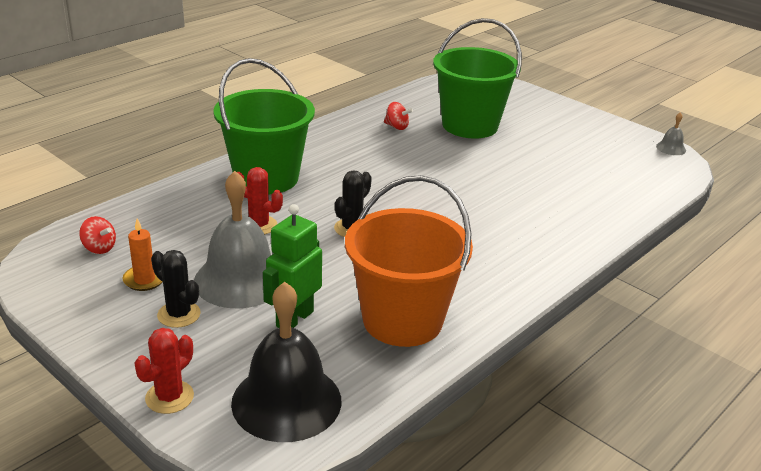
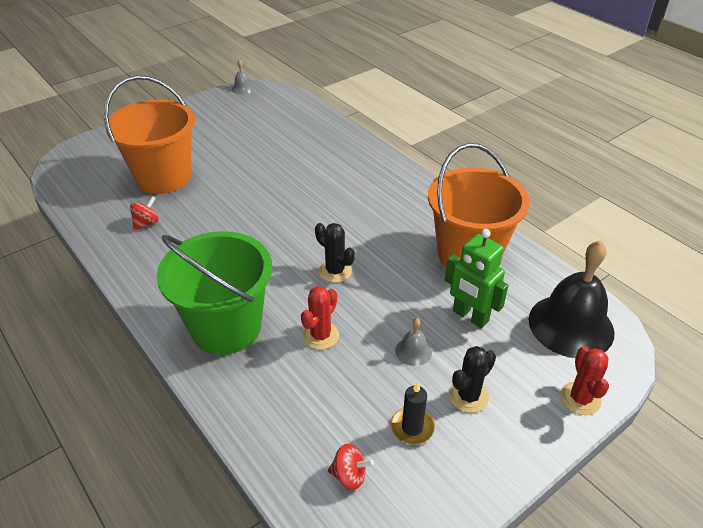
camera: 80 degrees left, 10 degrees up
(99, 248) = (349, 476): red spinning top -> red spinning top turned 60 degrees clockwise
(144, 280) = (412, 427): orange candle -> black candle
(169, 397) = (580, 398): red cactus -> red cactus turned 45 degrees clockwise
(240, 279) = (413, 351): grey bell -> grey bell, size x0.42
(470, 125) = (163, 177): green bucket -> orange bucket

